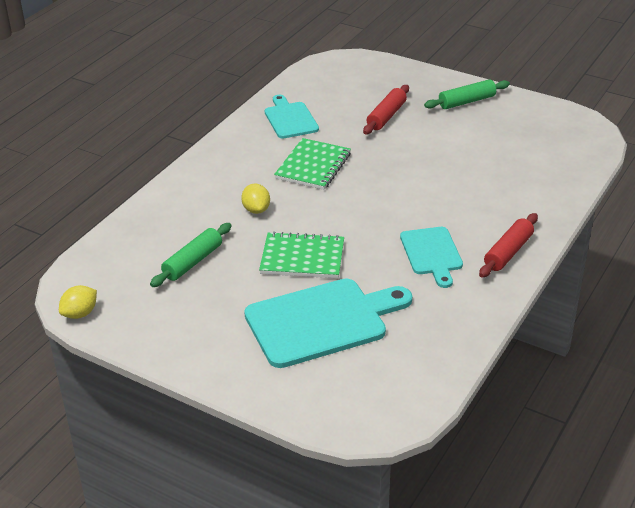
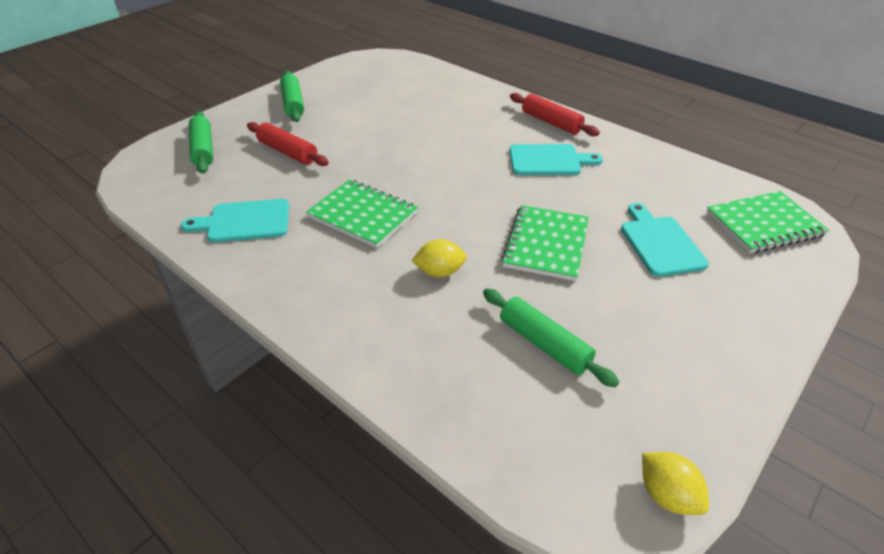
camera: 80 degrees left, 5 degrees up
(322, 321) = (660, 243): turquoise cutting board -> turquoise cutting board, size x0.58
(371, 392) = (764, 224): none -> green notebook
(374, 79) = (203, 149): none -> green rolling pin

